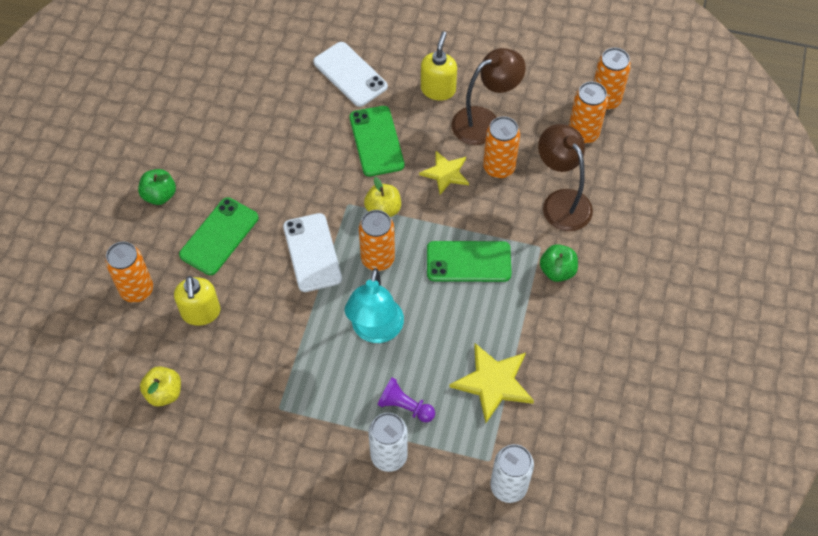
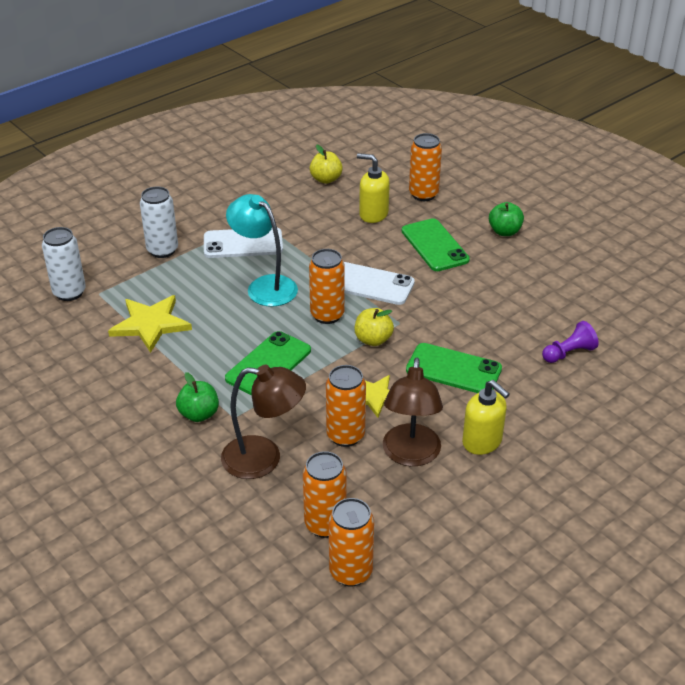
camera: 125 degrees right, 20 degrees down
(350, 74) = (554, 389): white phone -> white phone (243, 243)
(405, 406) = (188, 273): purple pawn -> purple pawn (568, 353)

